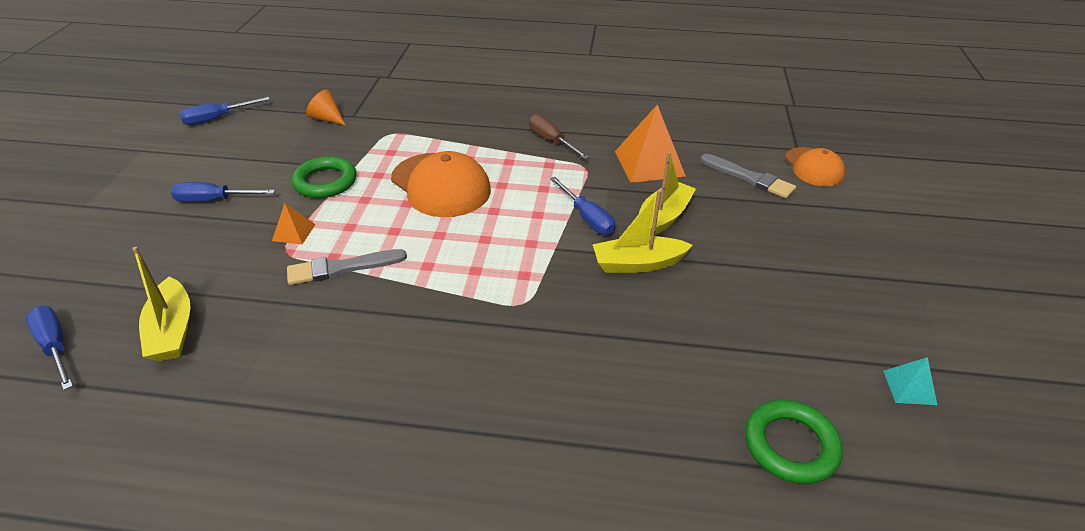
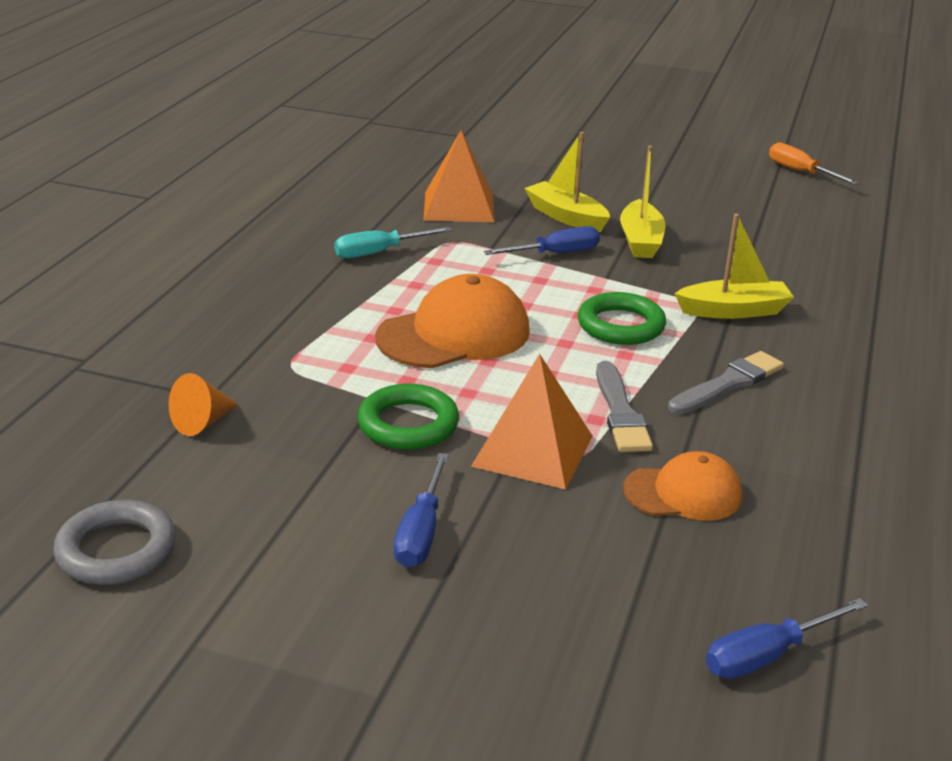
camera: 80 degrees left, 10 degrees down
(172, 330) = (734, 544): yellow boat -> yellow boat (733, 311)
(217, 118) = (117, 550): blue screwdriver -> grey ring
(294, 232) = (533, 450): orange pyramid -> orange pyramid, size x2.01
(551, 141) = (379, 252): brown screwdriver -> turquoise screwdriver
(749, 178) = (508, 166): grey brush -> grey brush (728, 384)
(790, 445) = (863, 222): green ring -> green ring (620, 325)
(814, 167) = (500, 137): orange cap -> orange cap (683, 493)
(909, 387) = (801, 172): turquoise pyramid -> orange screwdriver

